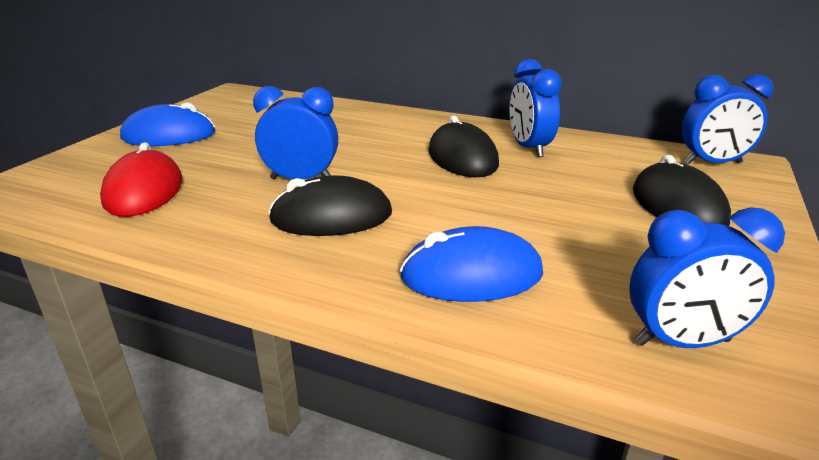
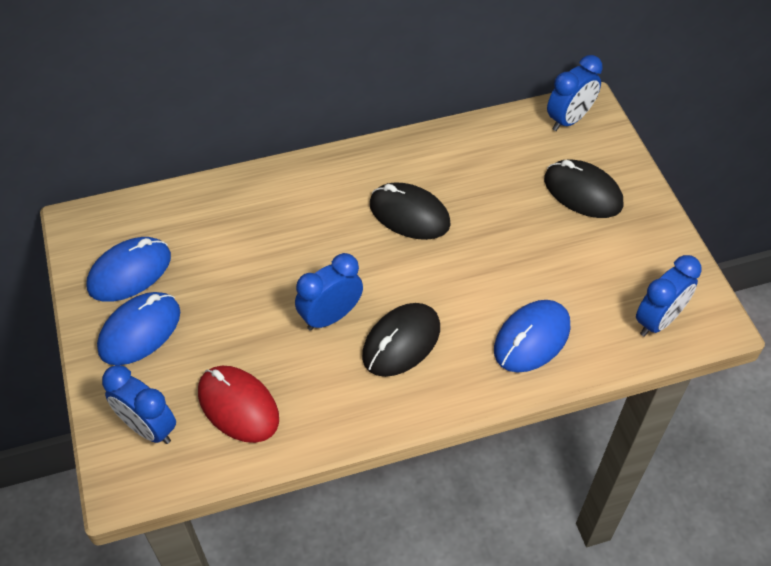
camera: 40 degrees left, 25 degrees up
(217, 114) = (130, 272): none -> blue mouse
(529, 148) = (441, 170): blue clock -> blue clock (148, 427)

